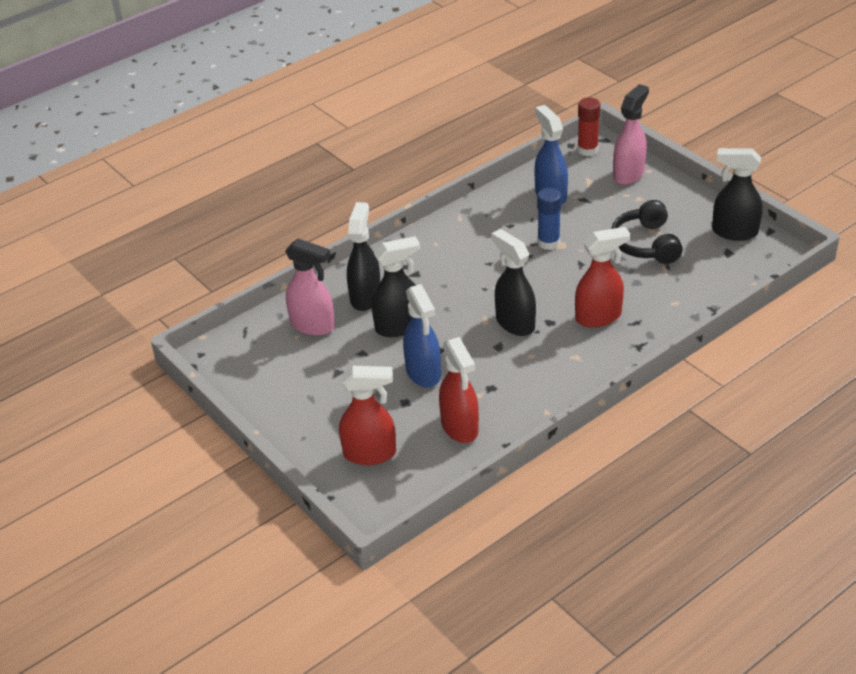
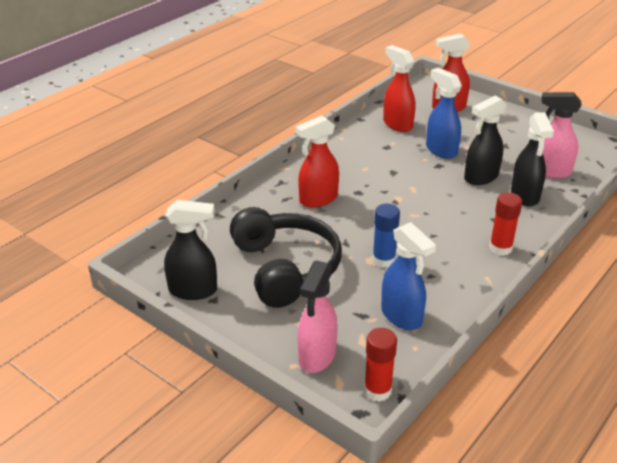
camera: 165 degrees right, 5 degrees down
(430, 243) = (500, 248): none -> red glue stick
(515, 323) = (387, 188): black spray bottle -> none
(646, 244) = (285, 268): black headphones -> black headphones, size x1.51

